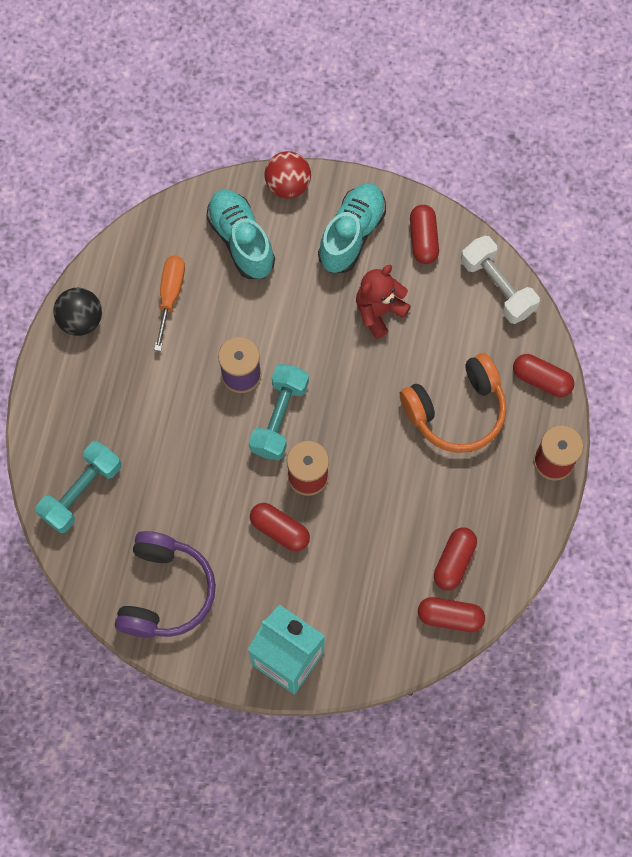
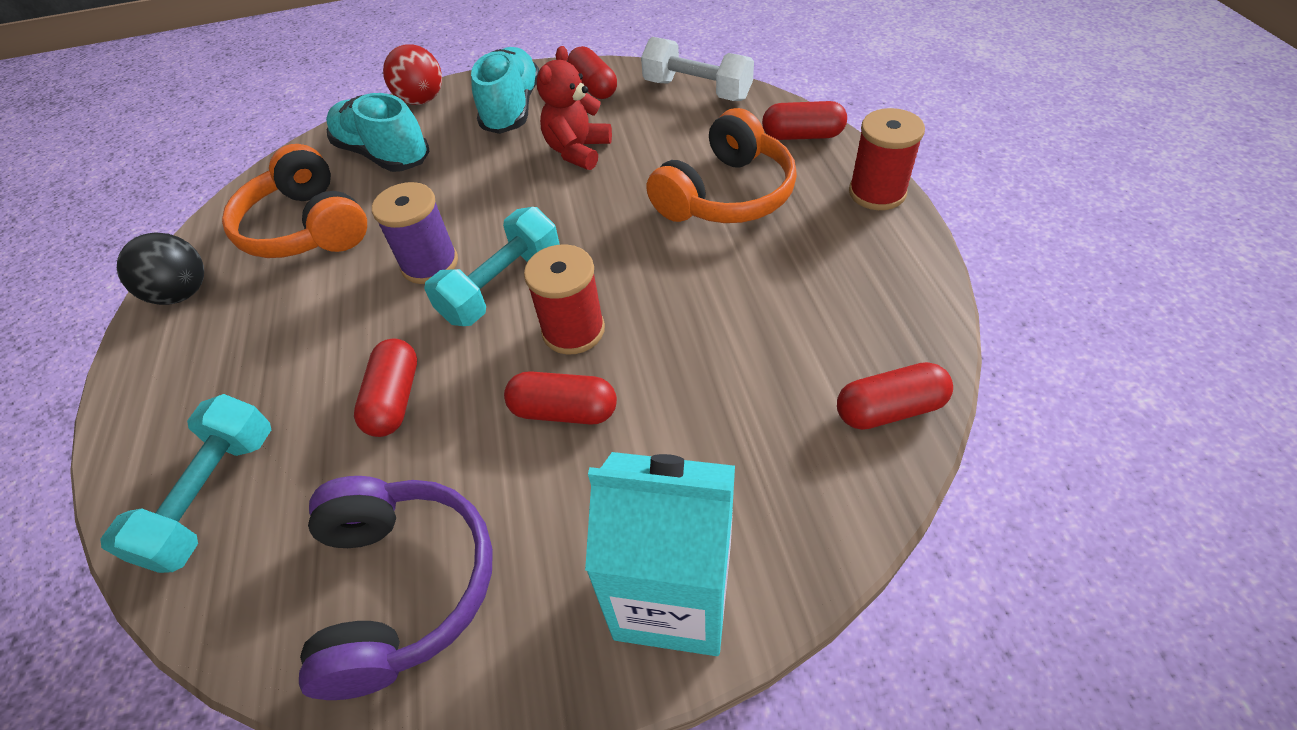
camera: 20 degrees left, 20 degrees down
(170, 296) = (307, 227): orange screwdriver -> orange headphones
(279, 418) = (502, 286): turquoise dumbbell -> turquoise dumbbell turned 45 degrees clockwise
(454, 561) = (841, 340): red capsule -> red capsule (395, 399)

